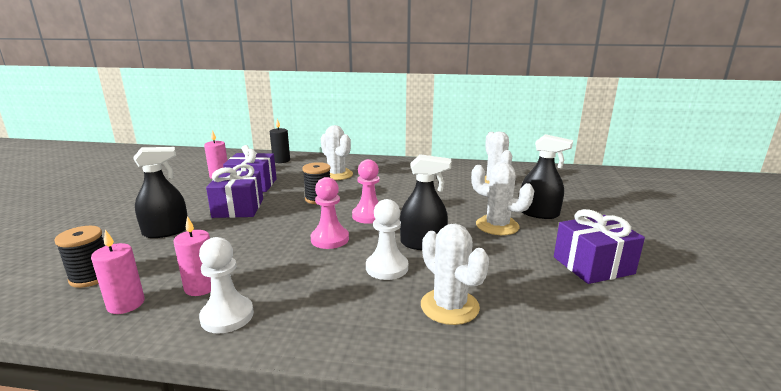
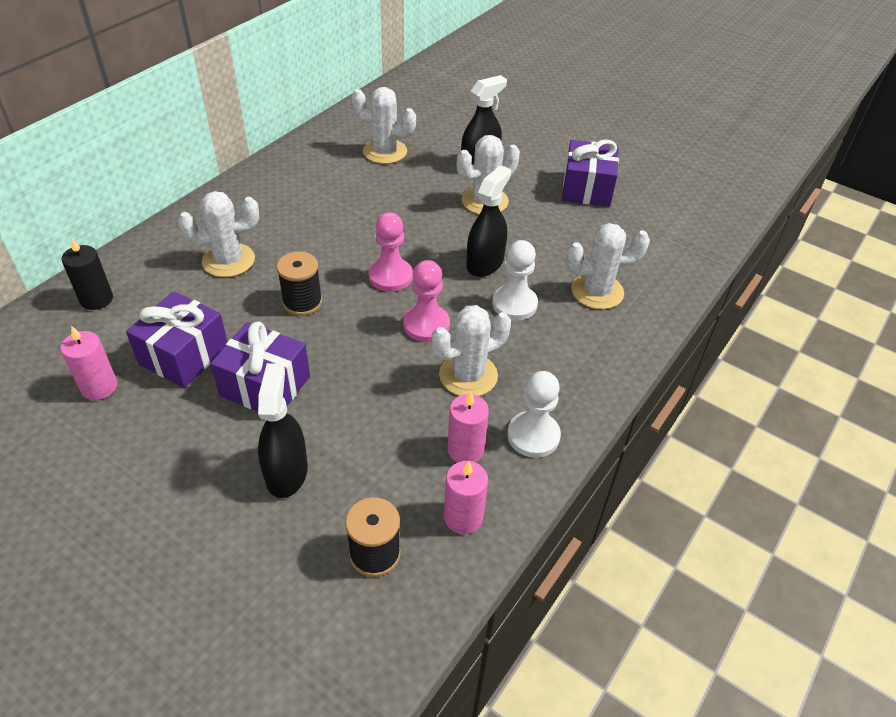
camera: 65 degrees left, 25 degrees up
(285, 268) = (468, 375): none -> white cactus

